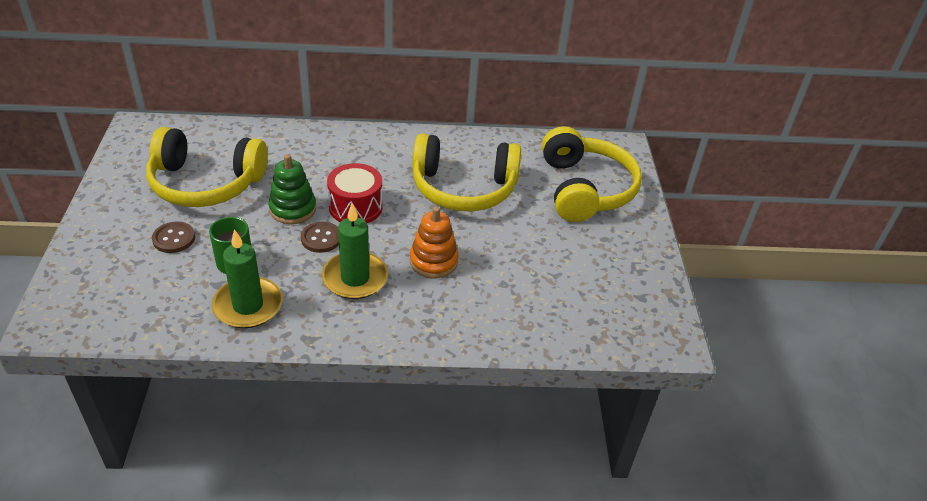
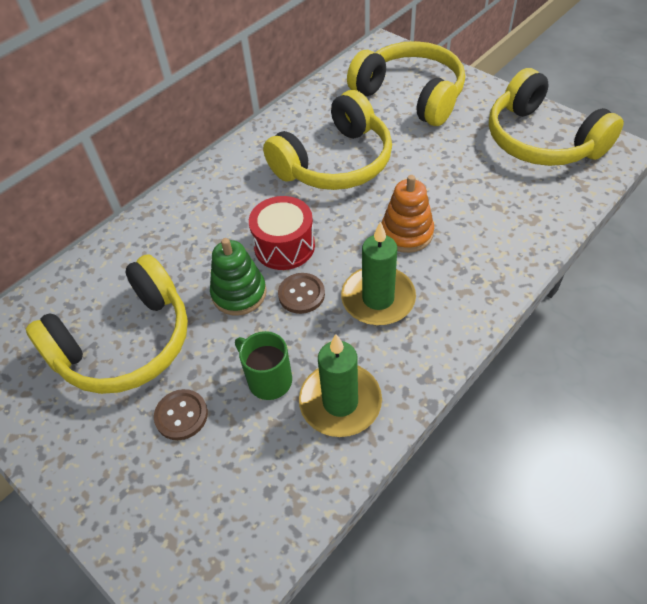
camera: 40 degrees left, 10 degrees up
(626, 289) = (542, 140): none -> yellow headphones

